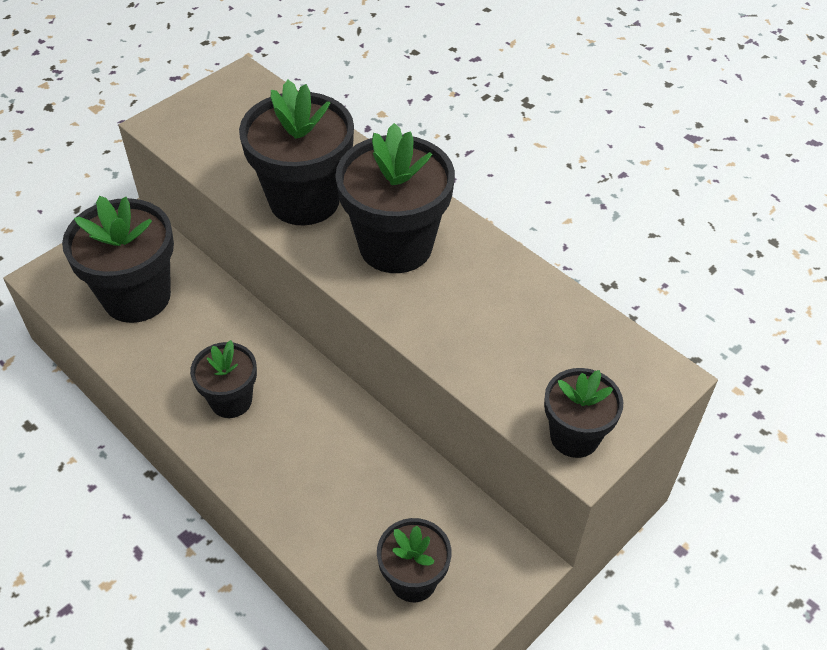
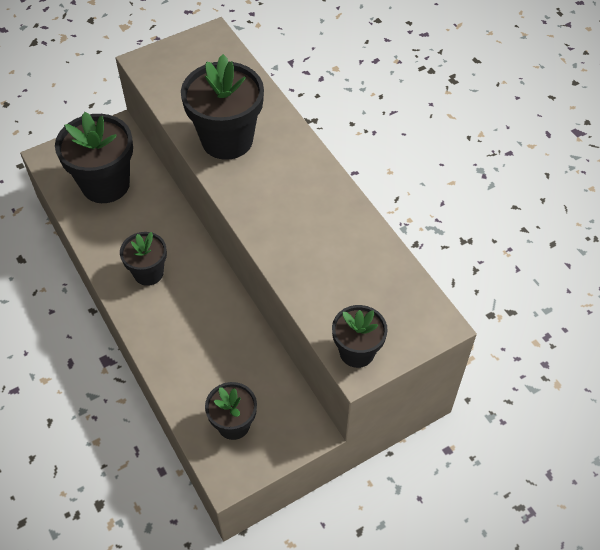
camera: 15 degrees right, 5 degrees up
(395, 246) = (280, 187): black flower pot -> none

